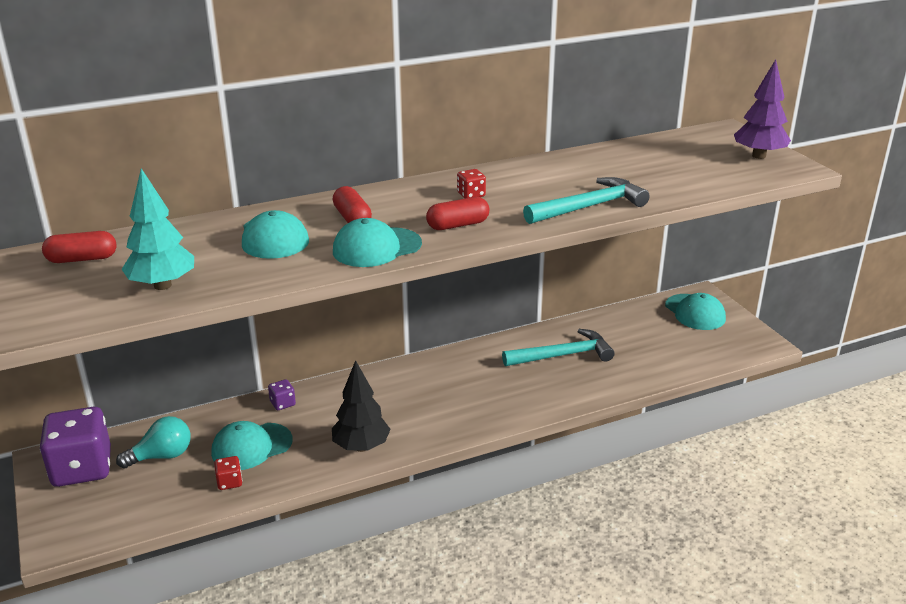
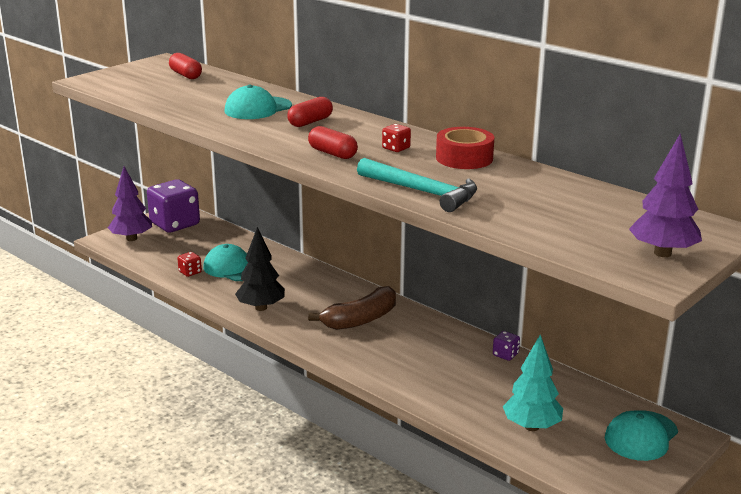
camera: 65 degrees right, 5 degrees down
(82, 516) = (131, 238): none -> purple tree
(162, 285) = (167, 98): turquoise tree -> turquoise tree (531, 426)
(162, 456) = (202, 243): turquoise light bulb -> none
(282, 403) = (291, 264): purple dice -> purple dice (505, 354)
(376, 248) = (268, 137): turquoise cap -> none
(436, 389) = (360, 319): none -> brown banana
(522, 173) = (464, 158): none -> red tape
(563, 355) = (470, 369): turquoise hammer -> none

